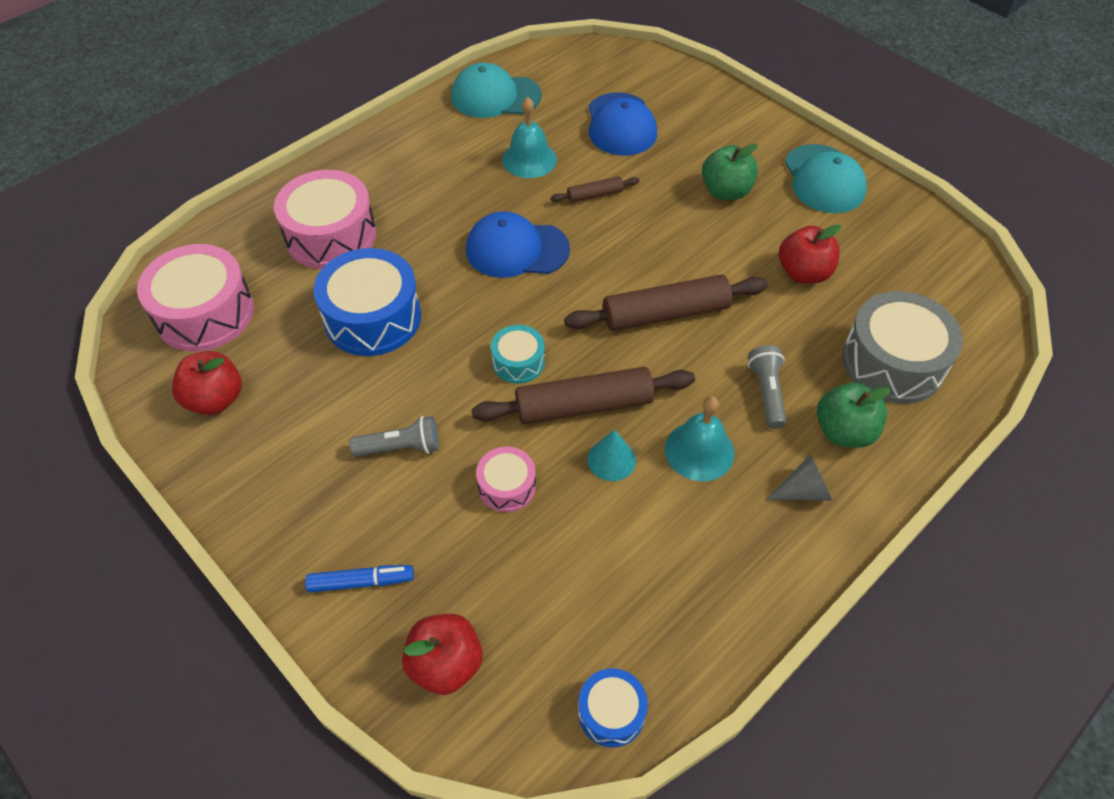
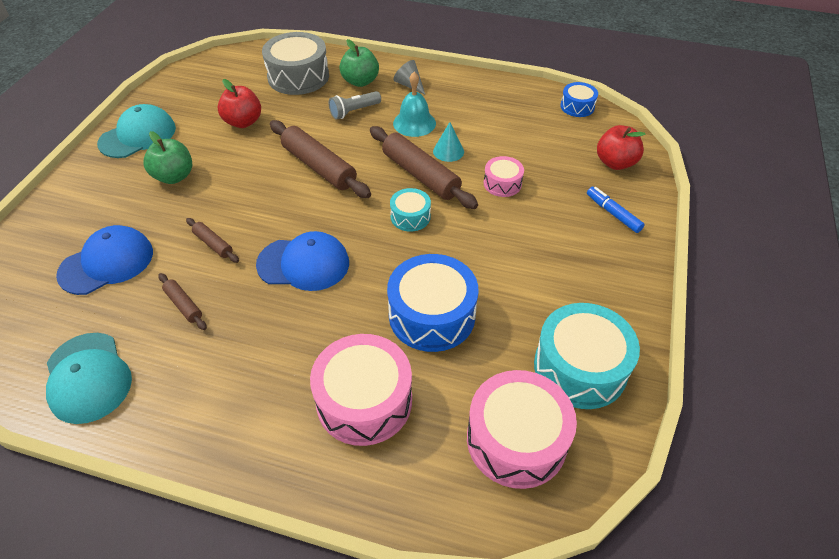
camera: 120 degrees left, 5 degrees down
(215, 399) = (580, 367): red apple -> turquoise drum
(400, 447) = (521, 241): grey flashlight -> none
(516, 249) = (303, 264): blue cap -> blue cap turned 60 degrees counterclockwise
(529, 159) = (183, 305): turquoise bell -> brown rolling pin

